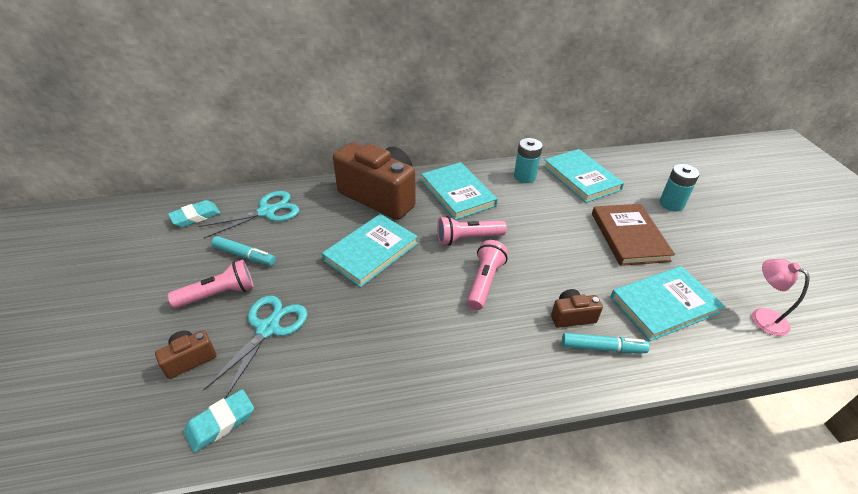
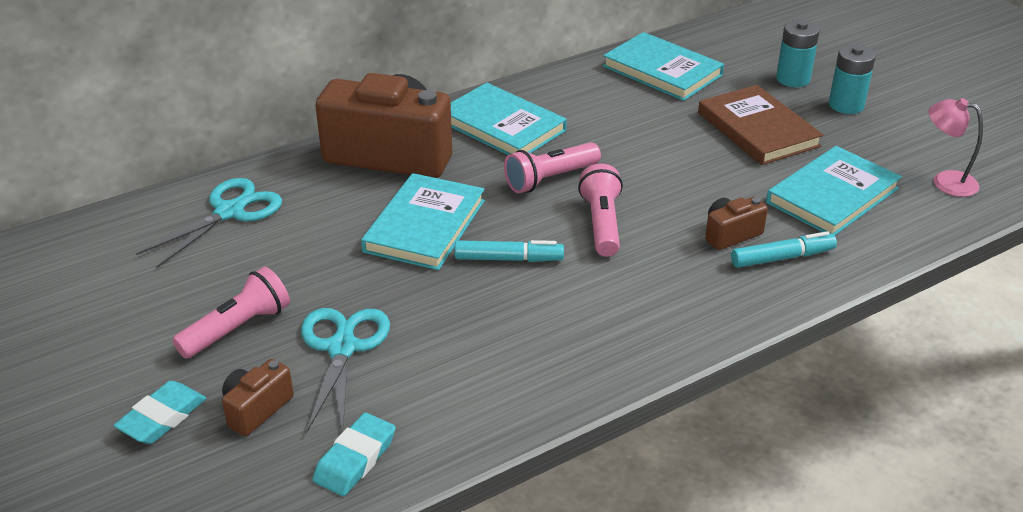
camera: 20 degrees left, 5 degrees down
(195, 216) = (117, 244): turquoise eraser -> turquoise eraser (162, 417)
(244, 255) = (238, 274): turquoise marker -> turquoise marker (508, 259)
(524, 176) = (584, 85): turquoise battery -> turquoise battery (846, 105)

